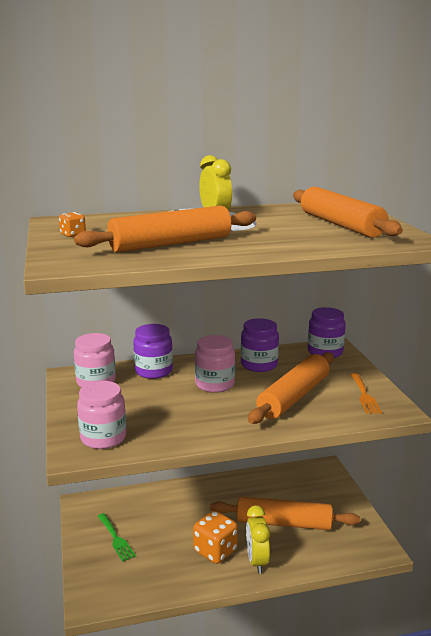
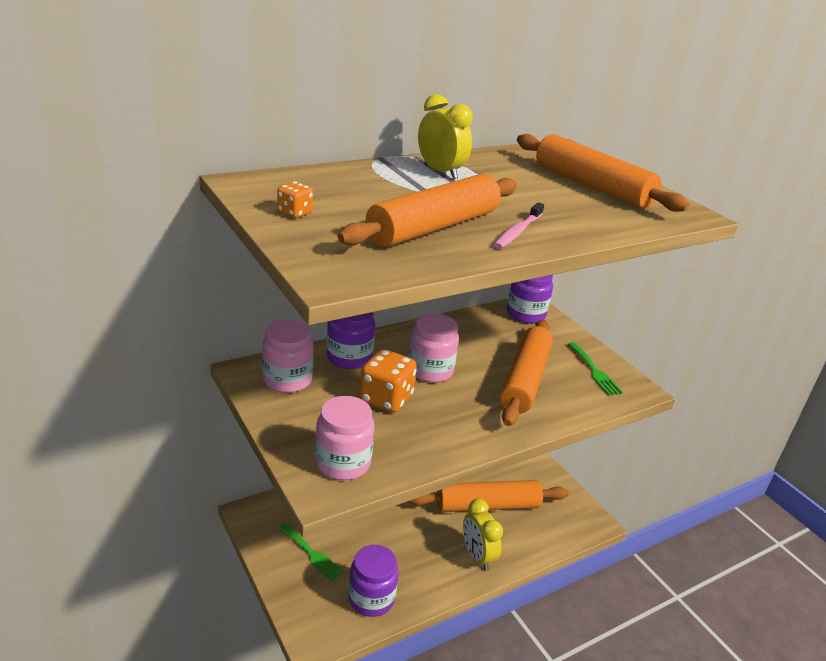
camera: 20 degrees left, 10 degrees up
(215, 551) = (429, 550): orange dice -> orange dice (386, 399)
(238, 247) = (518, 232): none -> pink toothbrush
(259, 365) = (464, 338): purple jar -> purple jar (371, 598)
(364, 395) = (594, 371): orange fork -> green fork

